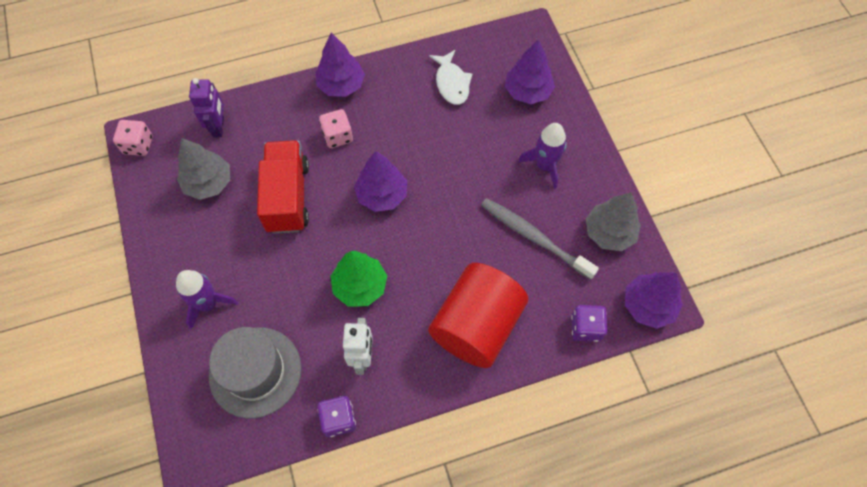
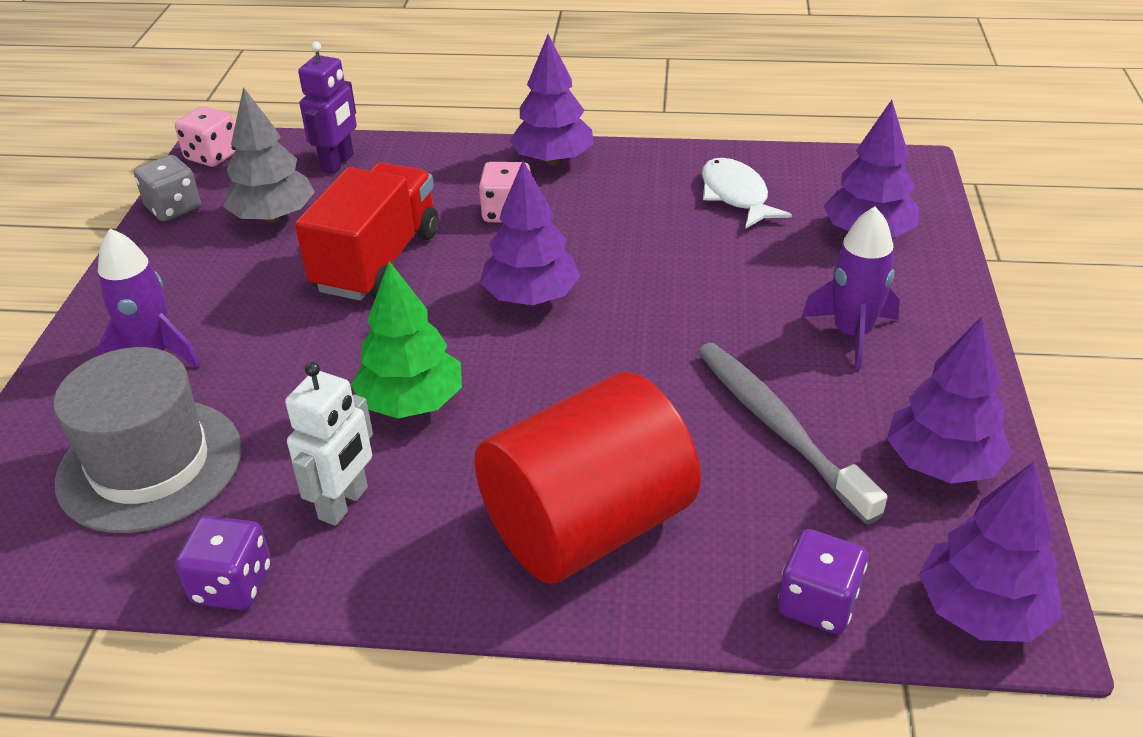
camera: 25 degrees right, 25 degrees down
(144, 195) = (173, 208): none -> grey dice
(451, 83) = (736, 195): white fish -> white fish turned 150 degrees clockwise
(609, 232) = (941, 463): grey tree -> purple tree

